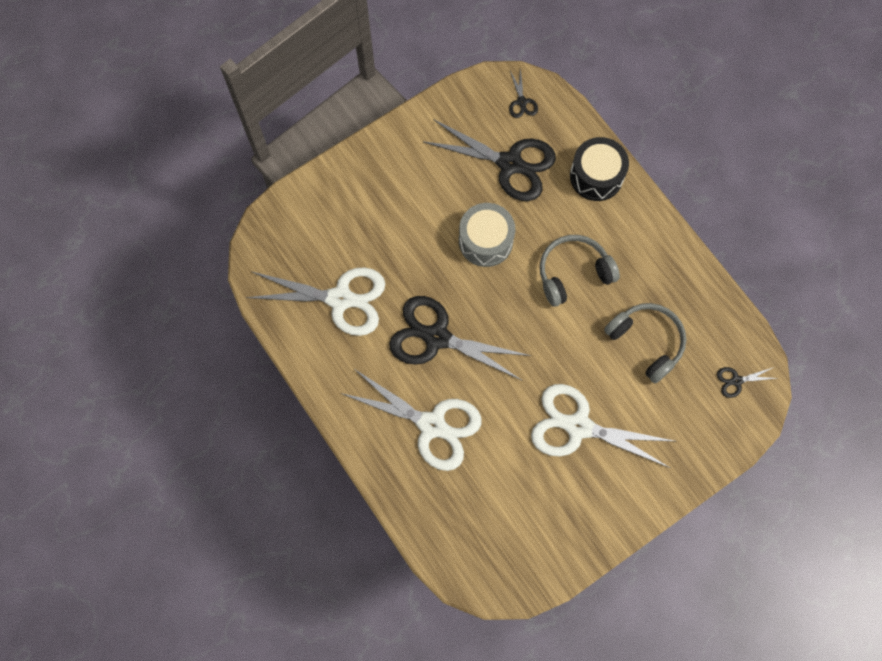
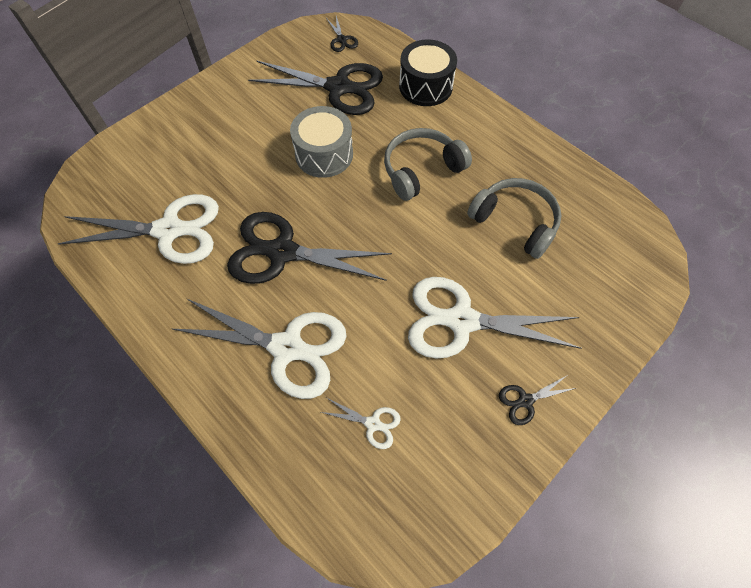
camera: 10 degrees left, 10 degrees down
(491, 498) = (373, 424): none -> white scissors
(736, 381) = (623, 245): black scissors -> black scissors (525, 401)

